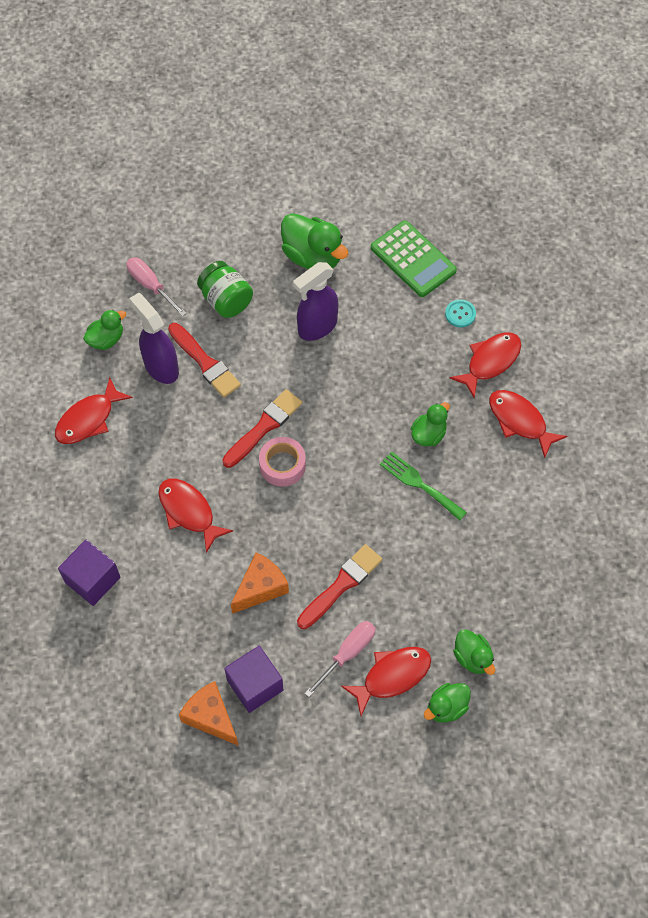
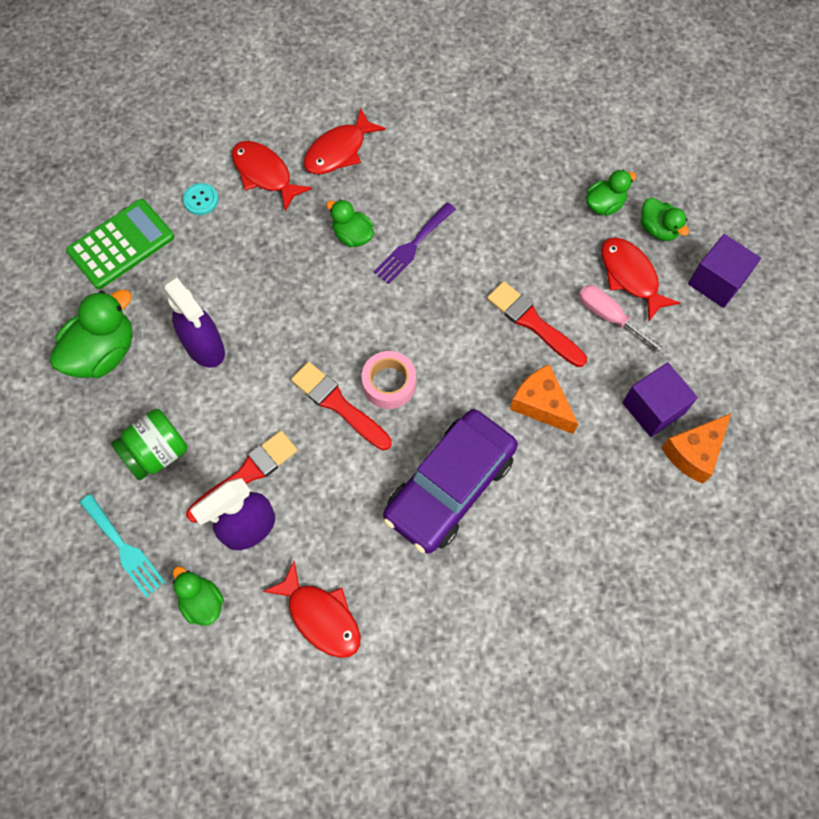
camera: 90 degrees left, 5 degrees up
(92, 580) = (541, 595): purple cube -> purple cube (716, 281)
(151, 286) = (124, 548): pink screwdriver -> turquoise fork
(188, 512) = (449, 486): red fish -> purple car
(419, 484) = (412, 246): green fork -> purple fork

